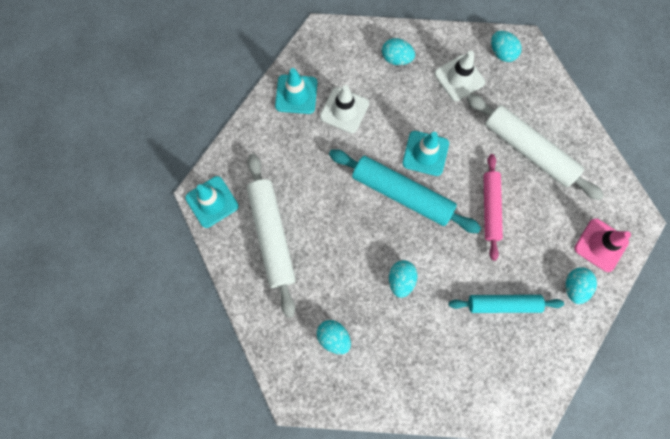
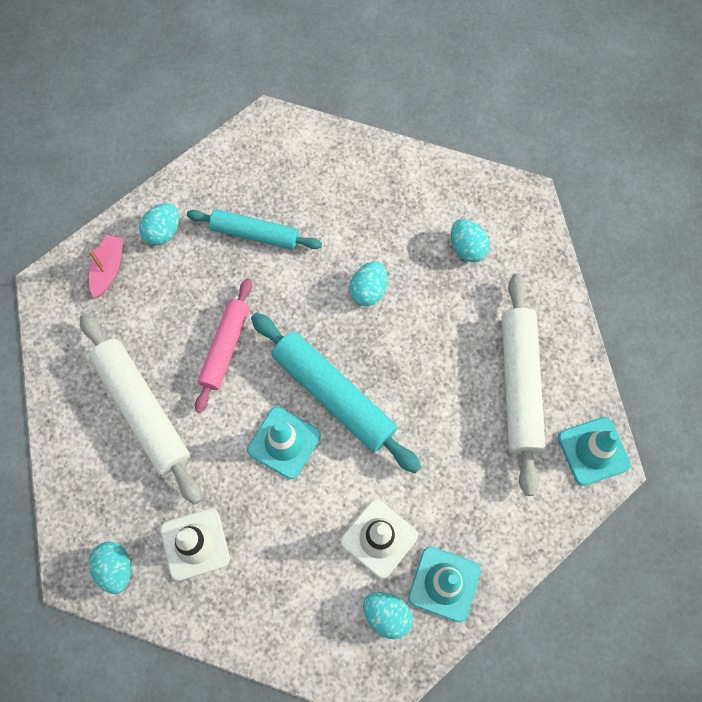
camera: 165 degrees left, 5 degrees down
(396, 58) = (277, 603): turquoise egg -> turquoise egg (386, 615)
(601, 245) = (108, 269): pink traffic cone -> pink boat

